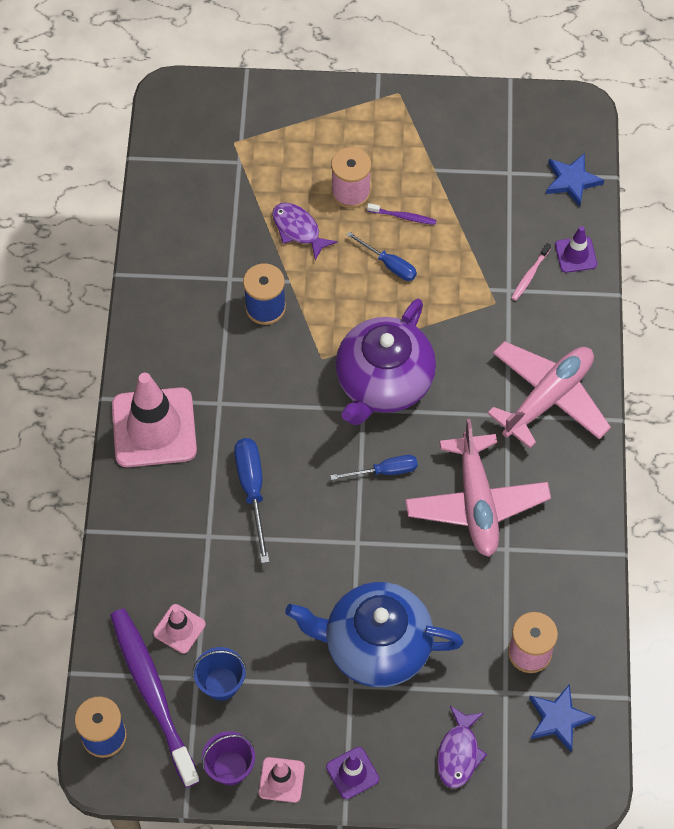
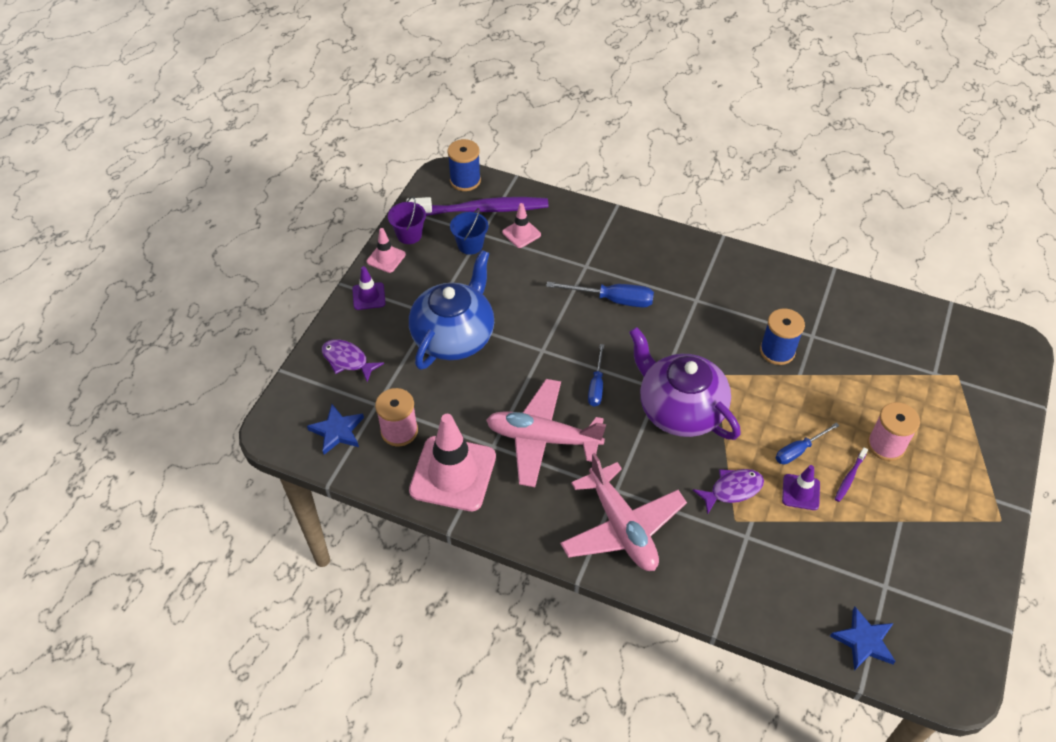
camera: 110 degrees right, 10 degrees down
(154, 428) = (687, 257): pink traffic cone -> pink traffic cone (453, 473)
(298, 230) = (852, 395): purple fish -> purple fish (732, 490)
(529, 275) = (758, 560): pink toothbrush -> none
(576, 255) = (772, 610): purple traffic cone -> purple traffic cone (800, 492)

